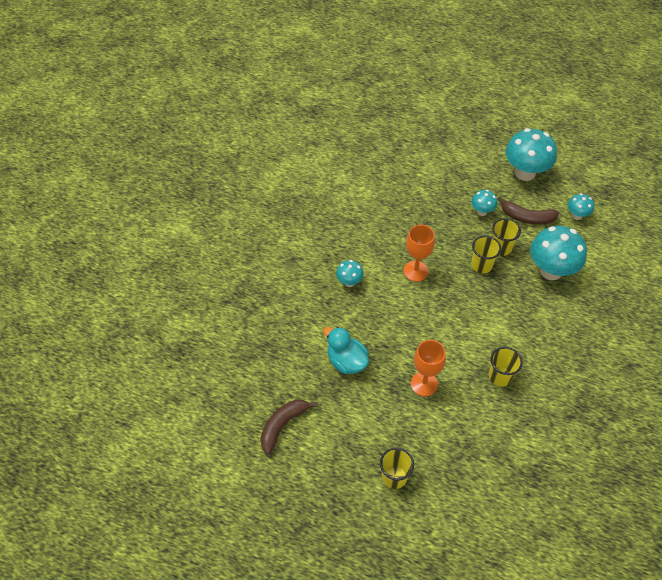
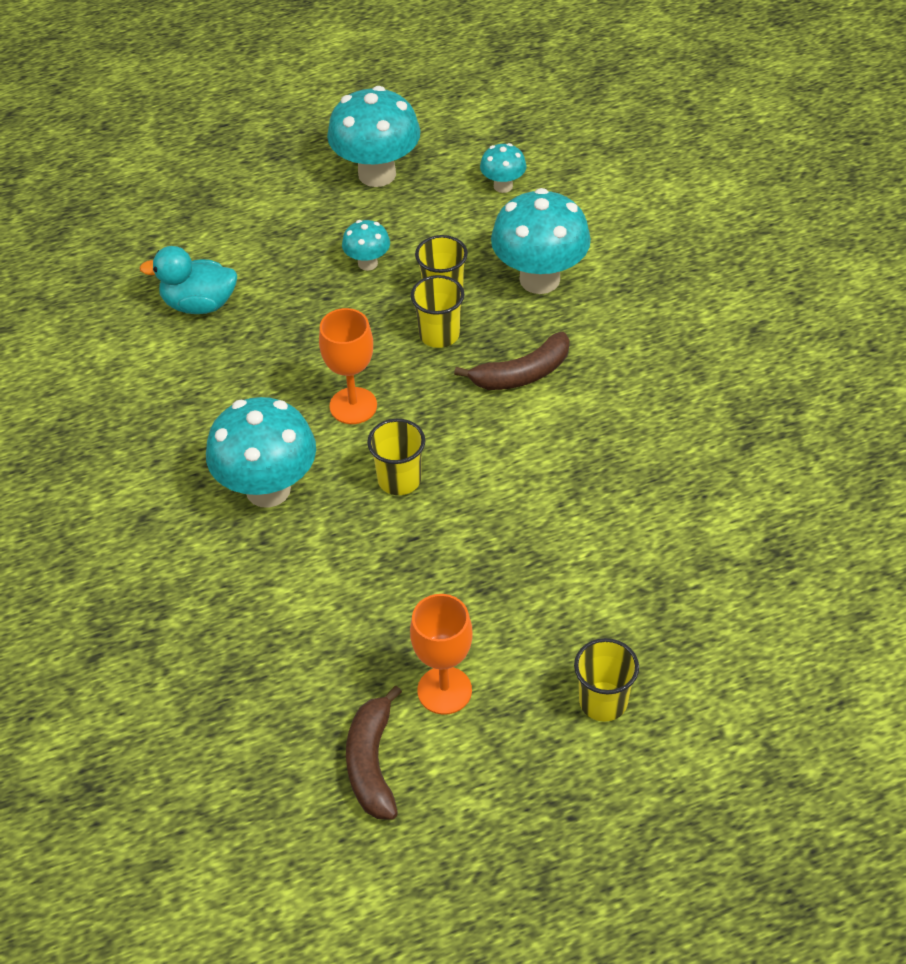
camera: 40 degrees left, 5 degrees down
(346, 361) = (377, 601): turquoise duck -> turquoise duck (199, 304)
(349, 282) = (268, 489): turquoise mushroom -> turquoise mushroom, size x2.00
(424, 384) = (519, 548): orange goblet -> orange goblet (444, 690)
(500, 376) = (610, 461): yellow cup -> yellow cup (399, 480)
(526, 217) = (438, 231): brown banana -> brown banana (522, 374)

